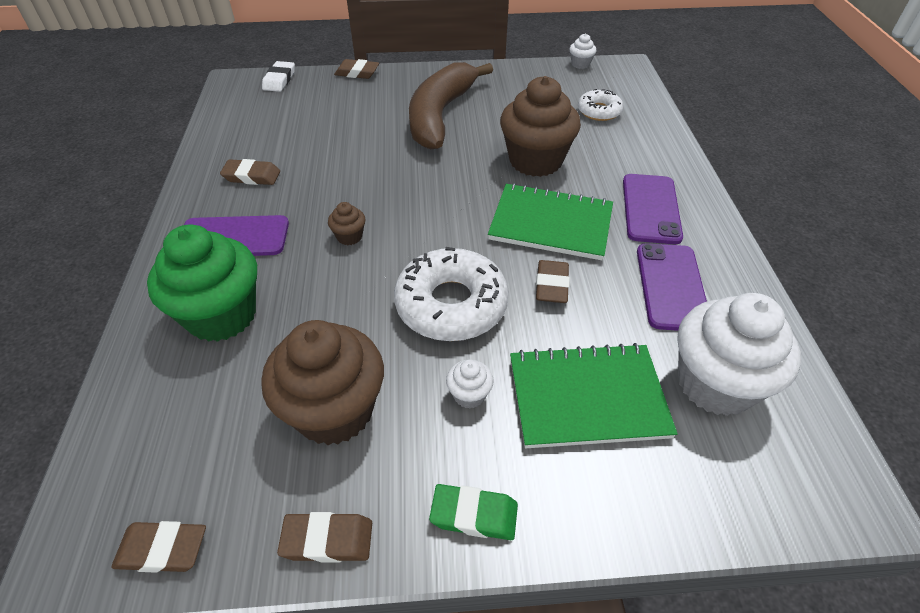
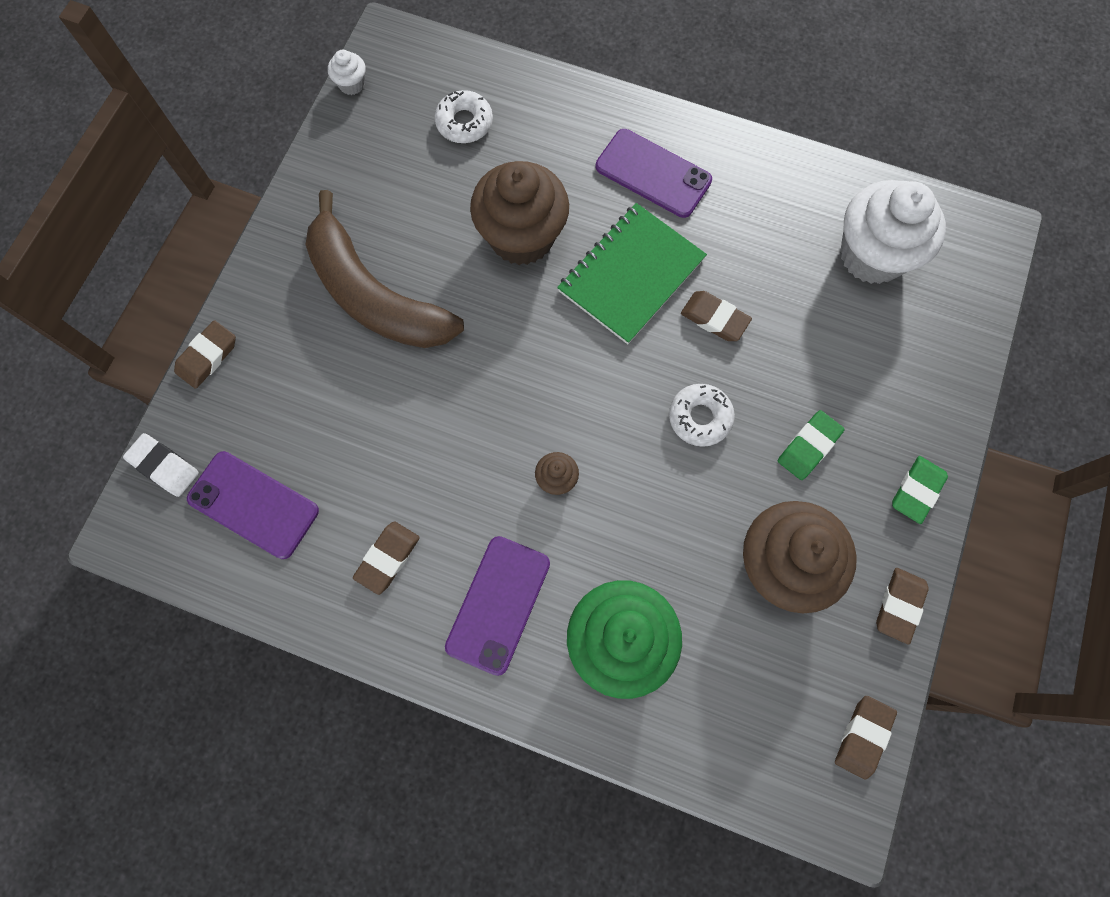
camera: 65 degrees left, 25 degrees up
(451, 304) = (700, 417): white donut -> white donut, size x0.56
(469, 395) = (808, 447): white cupcake -> green eraser
(587, 397) = (847, 356): green notebook -> none
(671, 286) = (760, 221): purple phone -> purple phone (253, 504)

